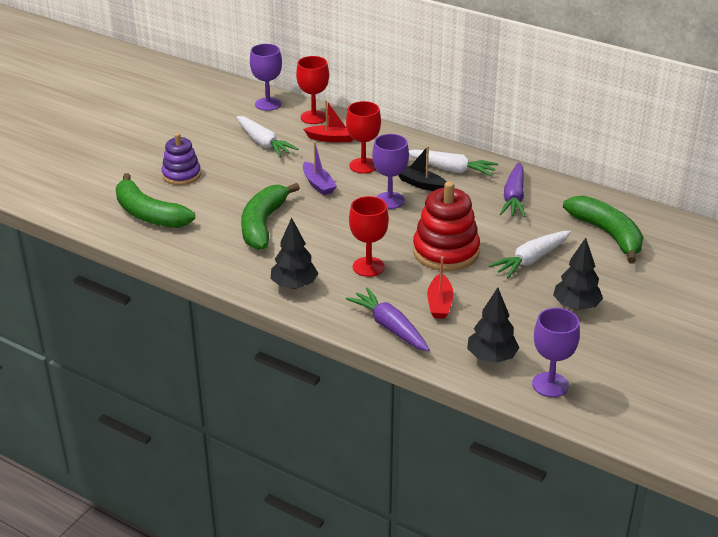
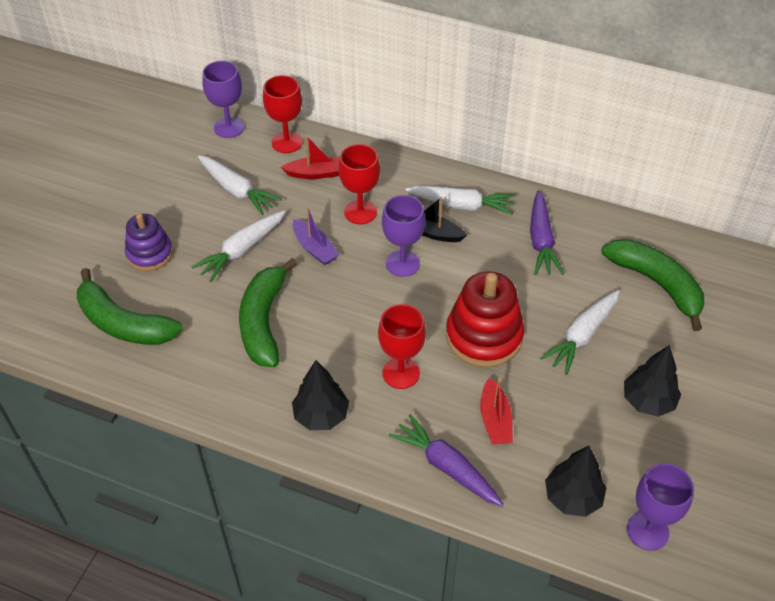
camera: 10 degrees left, 15 degrees up
(257, 180) = (241, 250): none -> white carrot

